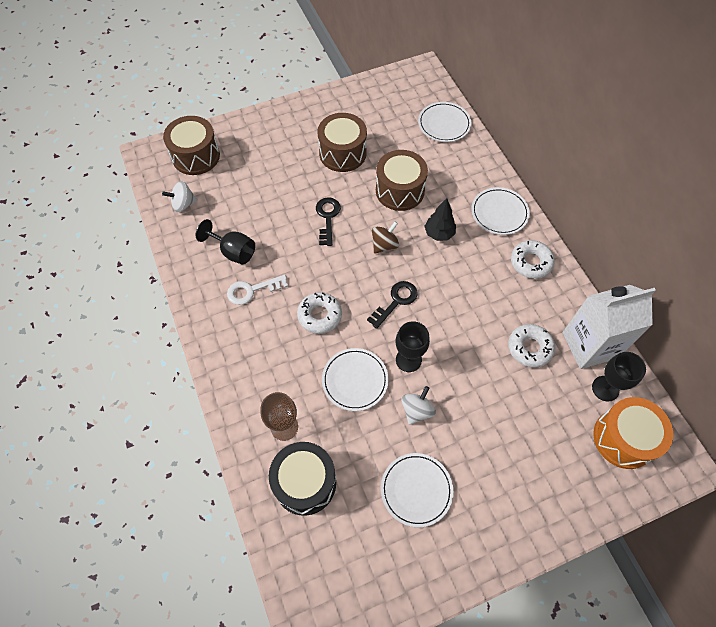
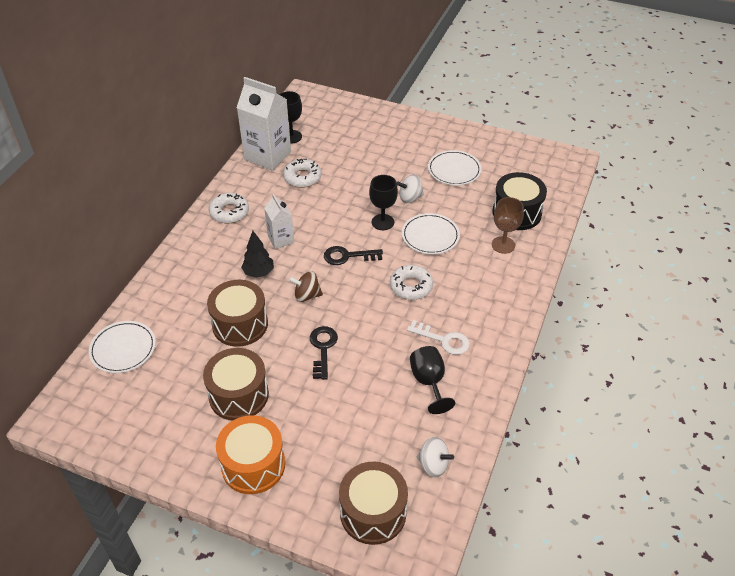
camera: 135 degrees left, 15 degrees down
(327, 218) = (323, 349): black key -> black key turned 135 degrees clockwise
(462, 273) = (281, 239): none -> white carton
(499, 213) = (198, 253): white plate -> none
(623, 438) = (316, 117): orange drum -> orange drum (253, 465)

